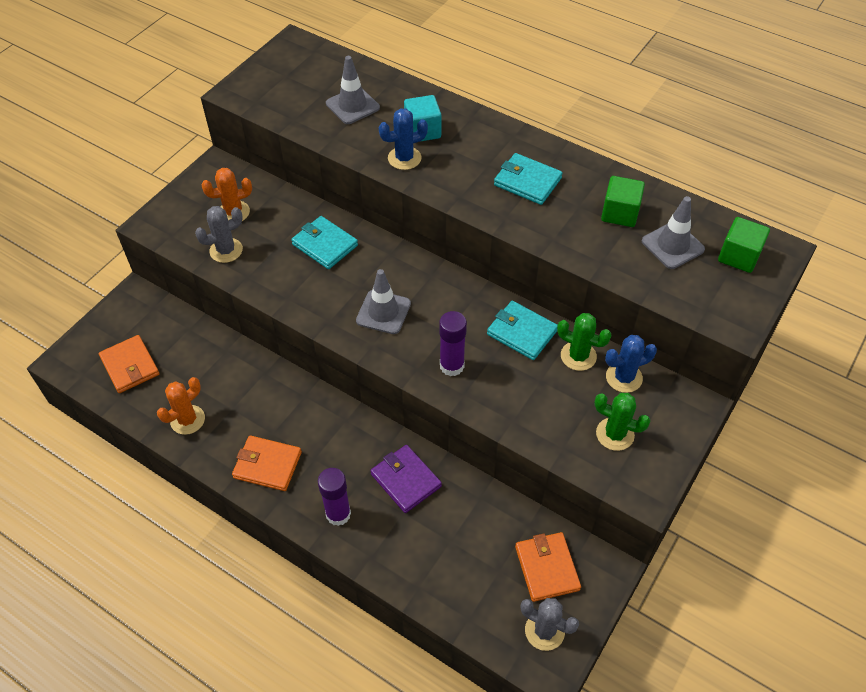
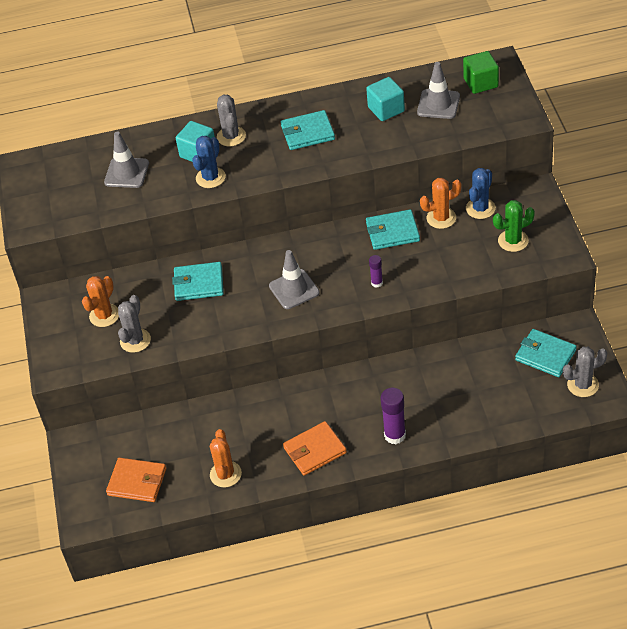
camera: 40 degrees left, 5 degrees down
(405, 480) = (409, 384): purple wallet -> none
(452, 366) = (377, 283): purple glue stick -> purple glue stick, size x0.56
(465, 137) = (231, 136): none -> grey cactus
(546, 568) = (545, 355): orange wallet -> turquoise wallet
(578, 356) = (441, 218): green cactus -> orange cactus
(620, 213) = (386, 109): green cube -> turquoise cube

